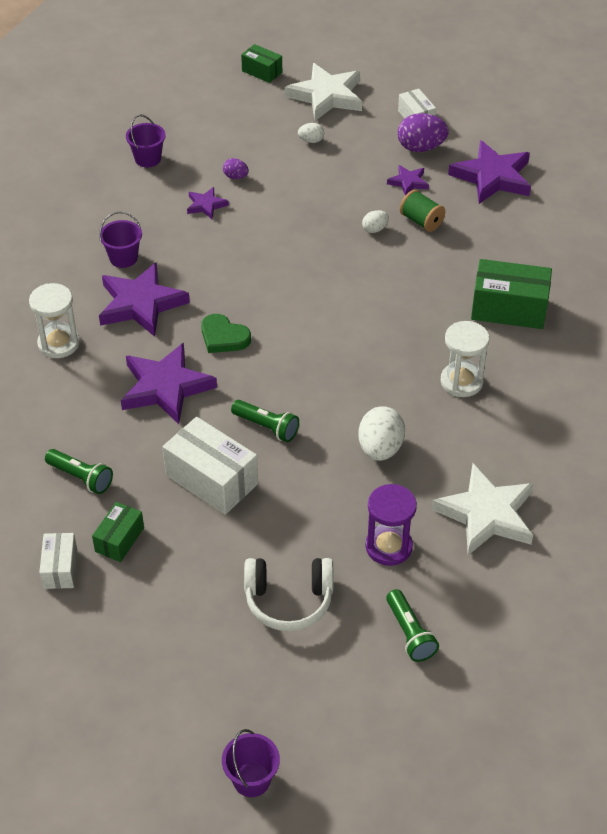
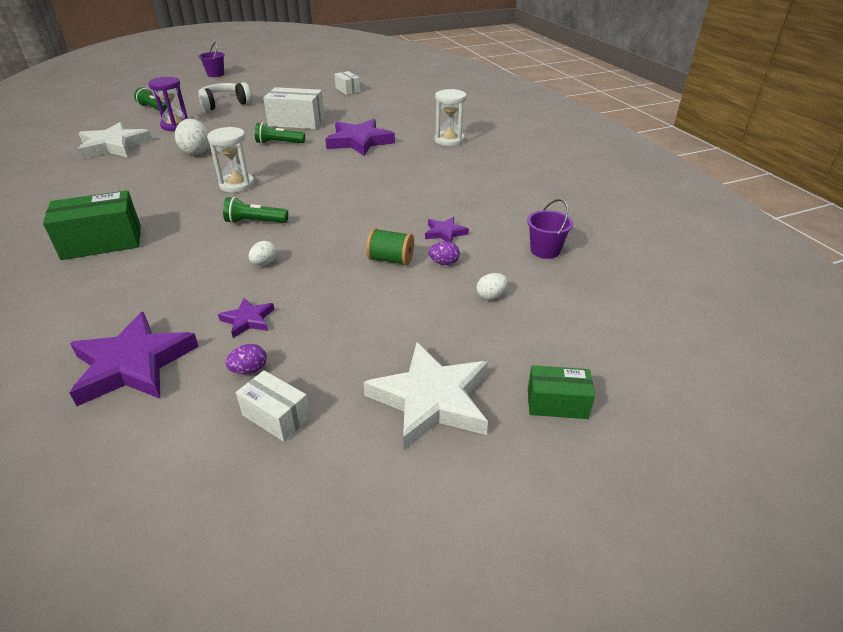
camera: 150 degrees right, 10 degrees down
(81, 478) = (369, 108): green flashlight -> green flashlight (255, 222)
(119, 539) = (328, 100): green box -> none
(123, 258) = (466, 184): purple bucket -> none
(141, 304) = (421, 167): purple star -> none
(223, 337) = (344, 168): green heart -> none
(311, 141) = (399, 327): white egg -> white egg (491, 296)
(421, 148) = (249, 370): purple egg -> purple egg, size x0.53
(421, 221) = (215, 285): green spool -> green spool (390, 260)
(461, 382) = (142, 191): white hourglass -> white hourglass (237, 185)

